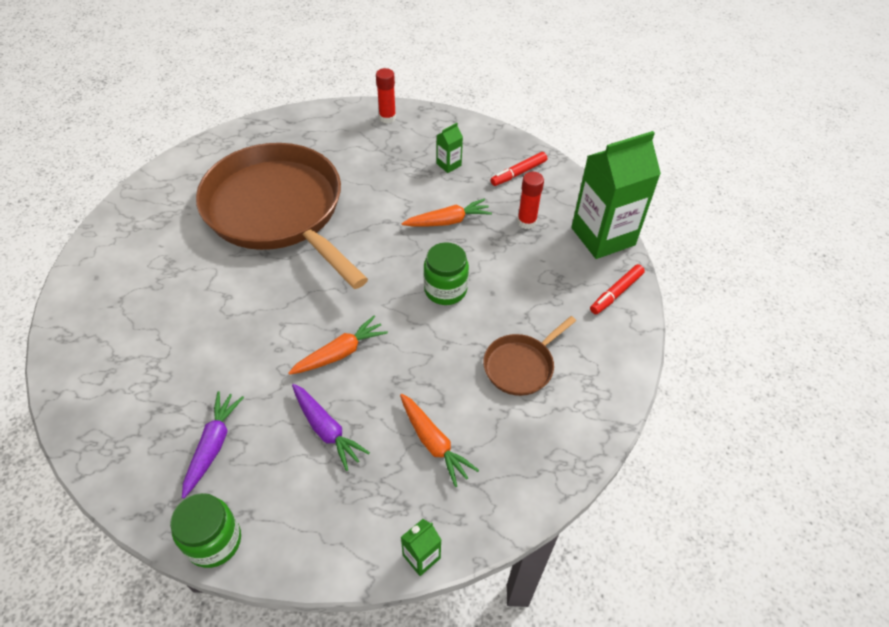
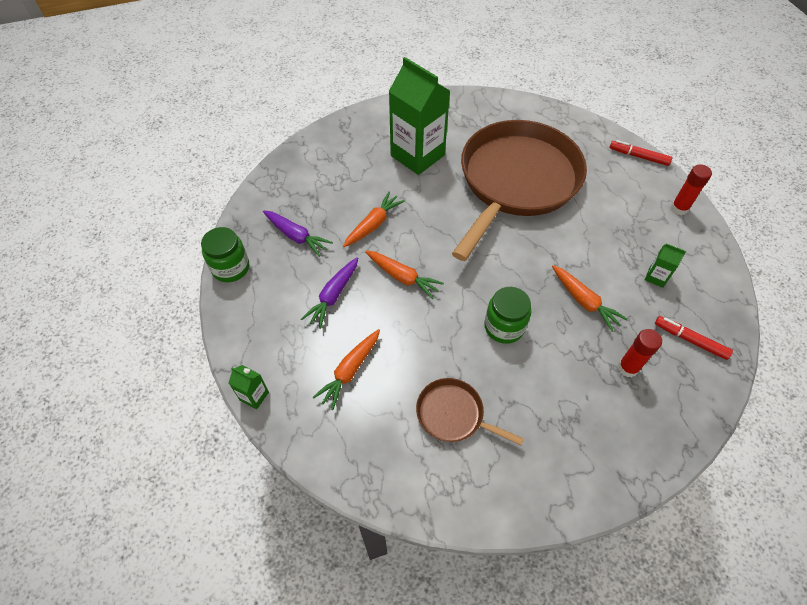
camera: 70 degrees right, 5 degrees up
(213, 445) = (296, 236): purple carrot -> purple carrot turned 45 degrees clockwise
(249, 356) = (373, 224): none -> orange carrot
(603, 236) = (657, 447): green carton -> green carton (417, 155)
(616, 293) = (586, 480): red marker -> red marker (638, 156)

